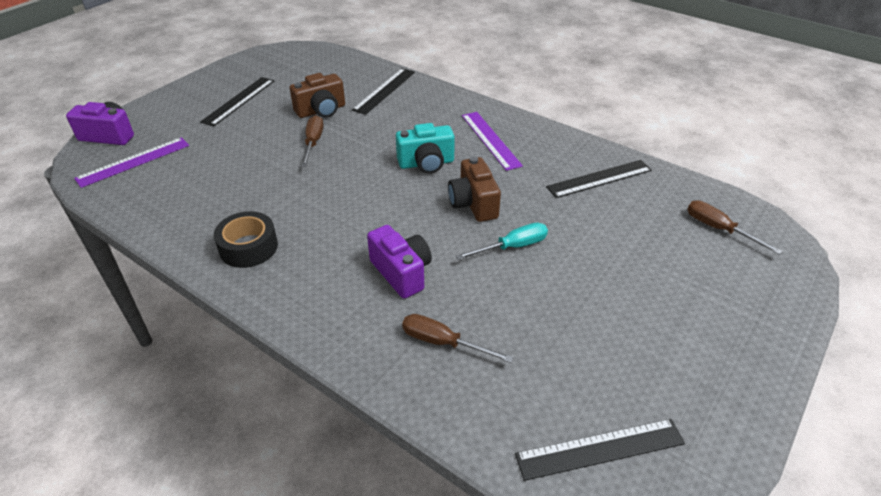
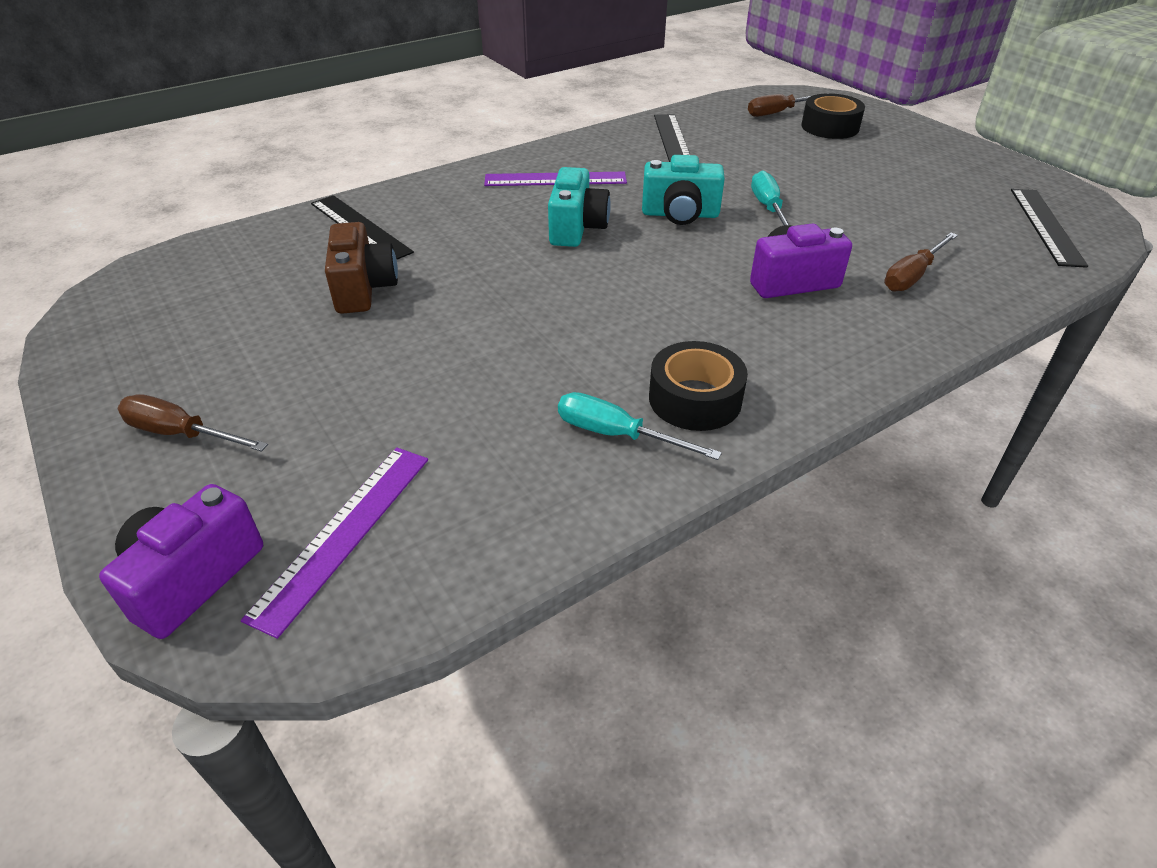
camera: 70 degrees left, 0 degrees up
(134, 162) = (344, 533): purple ruler -> purple ruler turned 45 degrees clockwise
(211, 224) = (616, 434): none -> turquoise screwdriver
(239, 101) = (236, 372): black ruler -> none
(313, 143) = (454, 308): brown screwdriver -> brown screwdriver (181, 434)
(473, 204) = (680, 214): brown camera -> turquoise camera
(716, 267) = (830, 127): none -> black tape

